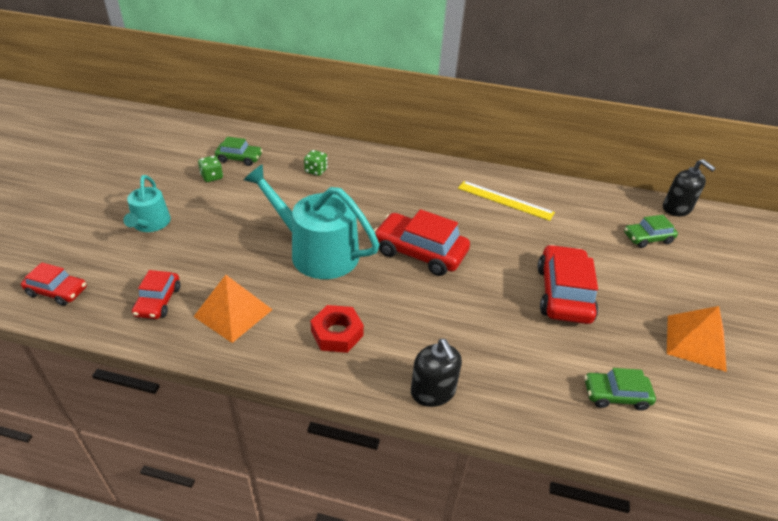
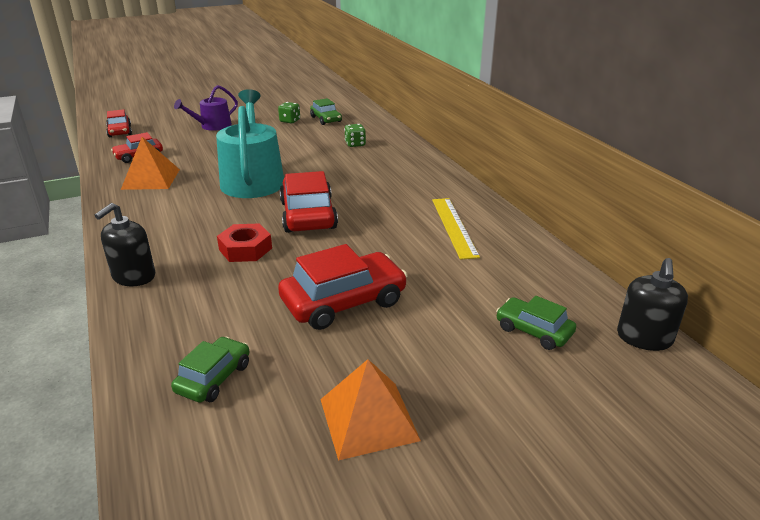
camera: 55 degrees right, 10 degrees down
(150, 224) = (212, 126): turquoise watering can -> purple watering can
(337, 333) = (165, 218): red nut -> red nut (245, 249)
(615, 395) = (214, 378): green car -> green car turned 60 degrees clockwise

